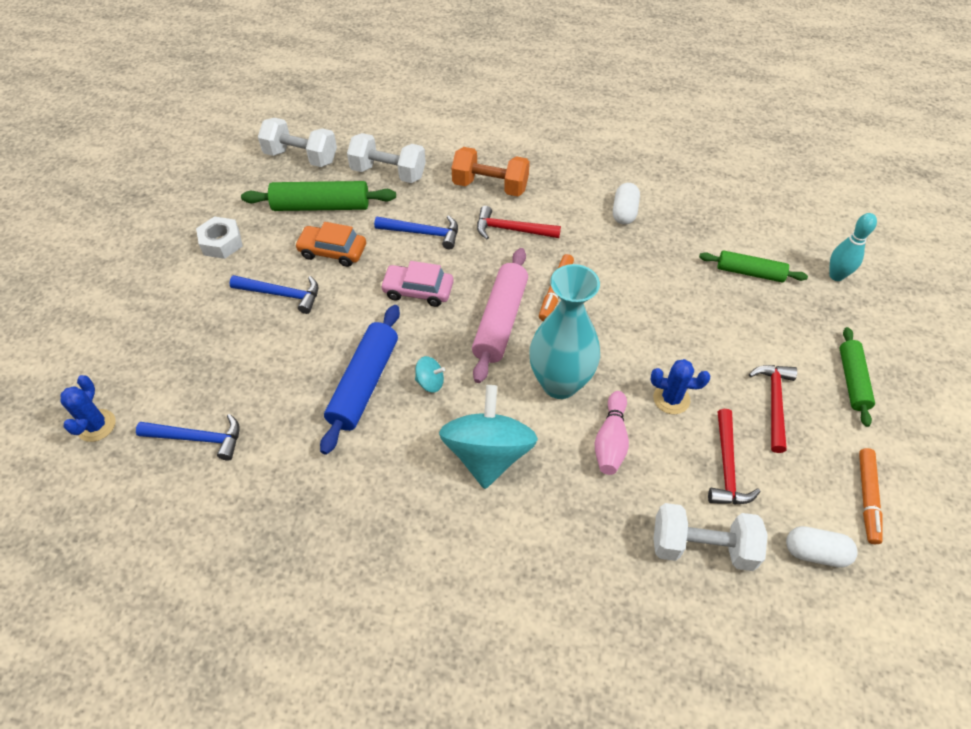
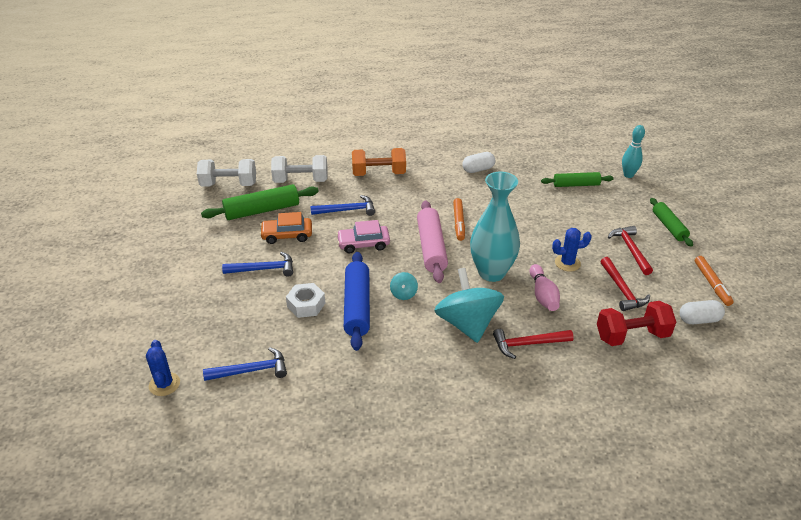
camera: 20 degrees left, 15 degrees down
(221, 243) = (197, 249): white nut -> white nut (306, 305)
(430, 382) = (403, 294): turquoise spinning top -> turquoise spinning top turned 105 degrees clockwise
(511, 229) = (408, 195): red hammer -> red hammer (528, 344)
(624, 212) = (478, 169): white capsule -> white capsule turned 75 degrees clockwise
(702, 547) = (632, 336): white dumbbell -> red dumbbell

